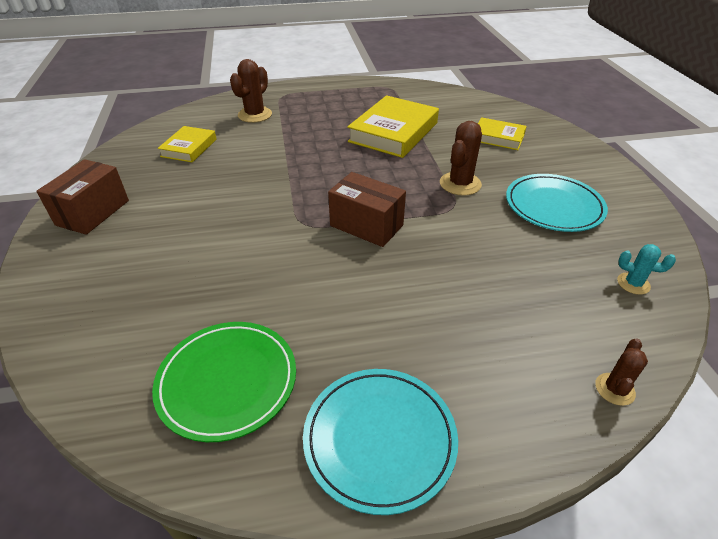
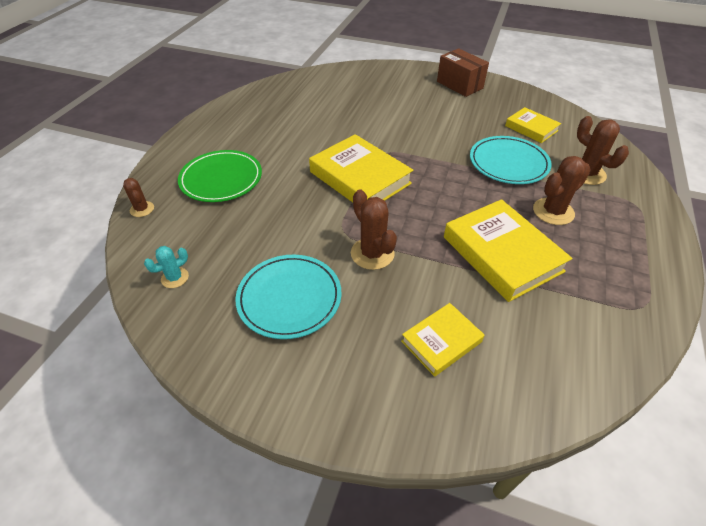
camera: 120 degrees right, 5 degrees up
(227, 381) = (287, 102): green plate -> green plate (221, 179)
(322, 121) = (553, 211): none -> brown cactus
(366, 225) = (360, 178): brown box -> yellow book
(379, 439) = (215, 129): turquoise plate -> turquoise plate (508, 163)

